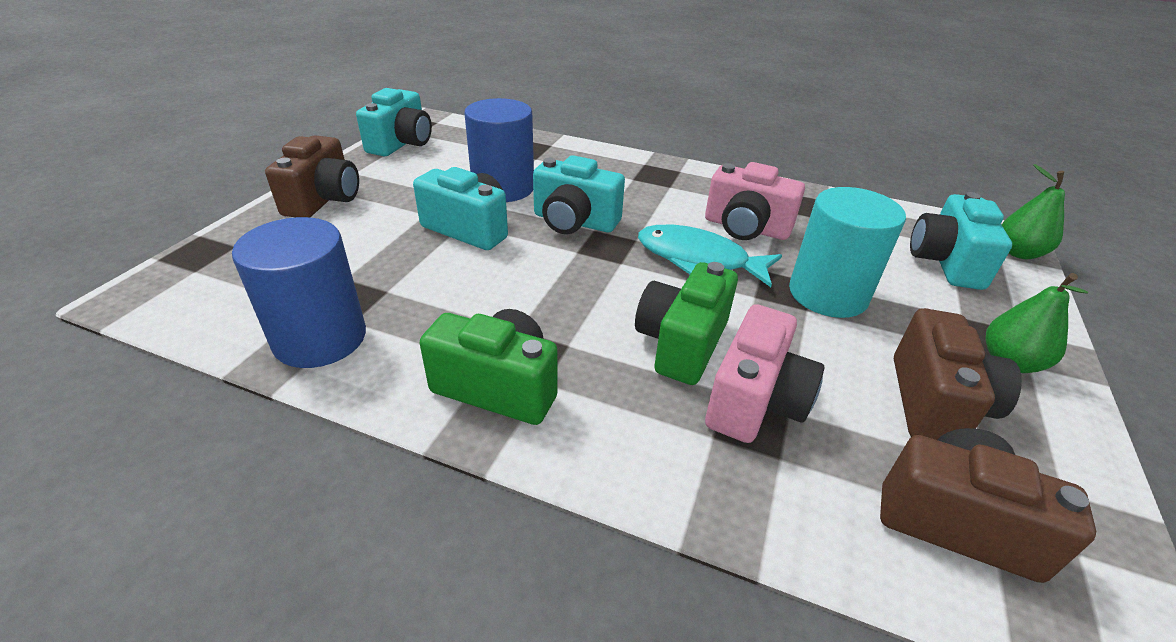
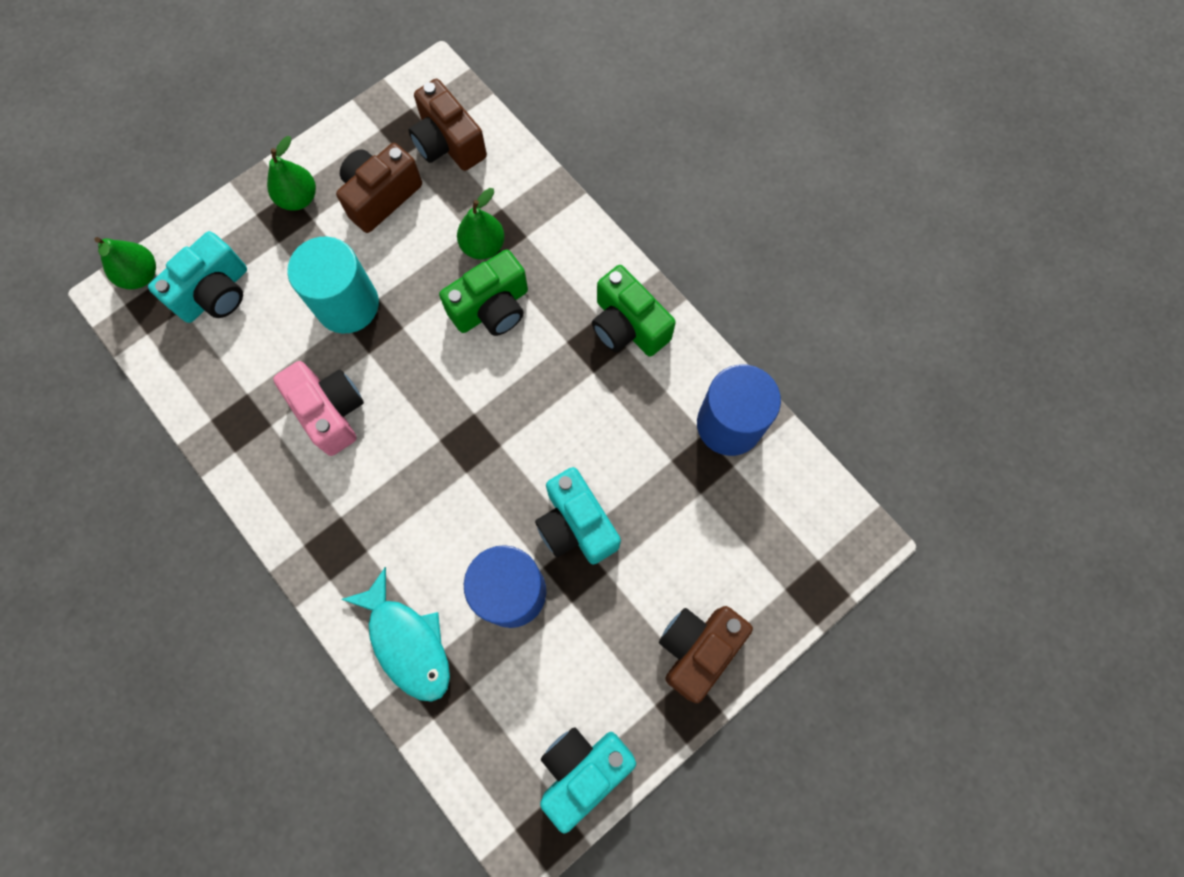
camera: 150 degrees left, 35 degrees up
(574, 222) = (476, 493): turquoise camera -> none
(698, 259) = (408, 389): turquoise fish -> turquoise fish (407, 642)
(755, 401) = (483, 246): pink camera -> green pear

